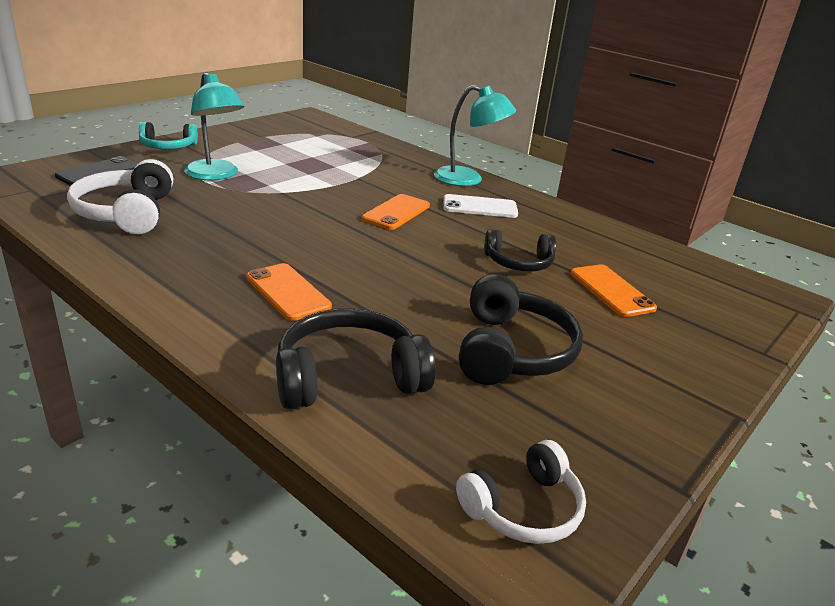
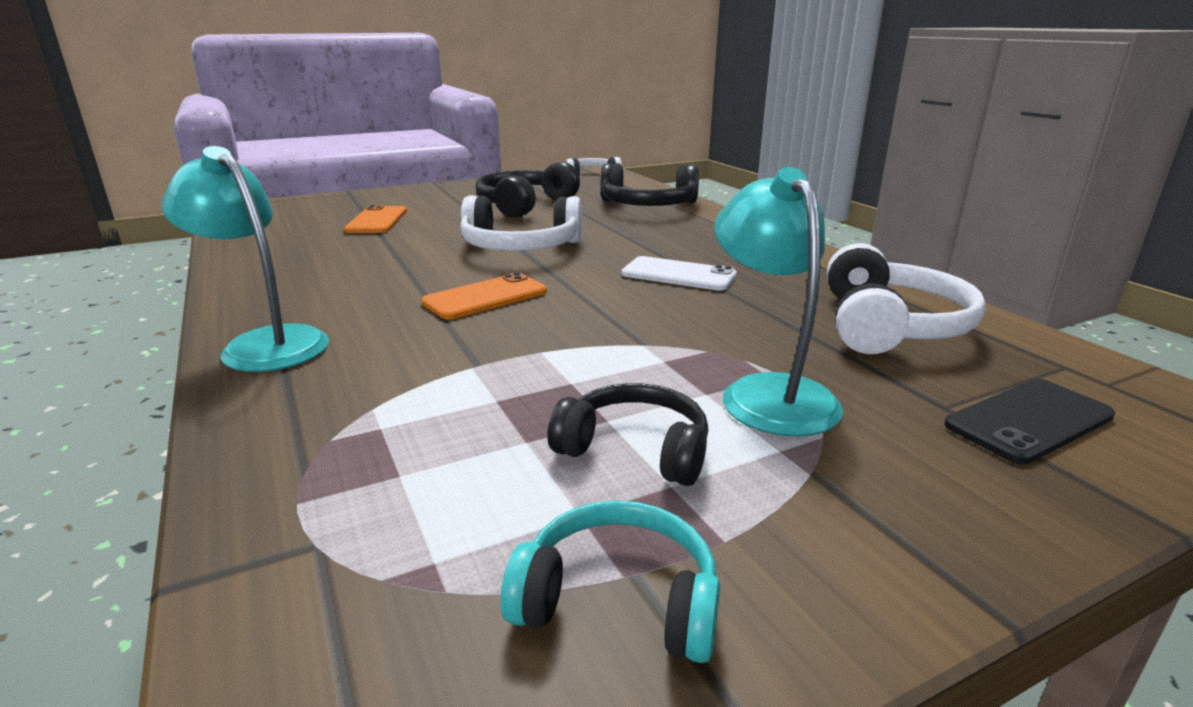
camera: 155 degrees left, 5 degrees down
(168, 147) = (939, 523): turquoise headphones -> turquoise headphones (618, 600)
(288, 292) = (675, 240): orange phone -> none
(426, 263) = (520, 248): none -> white headphones
(480, 207) = (348, 295): white phone -> white phone (678, 275)
(518, 263) = (422, 241): black headphones -> black headphones (635, 449)

